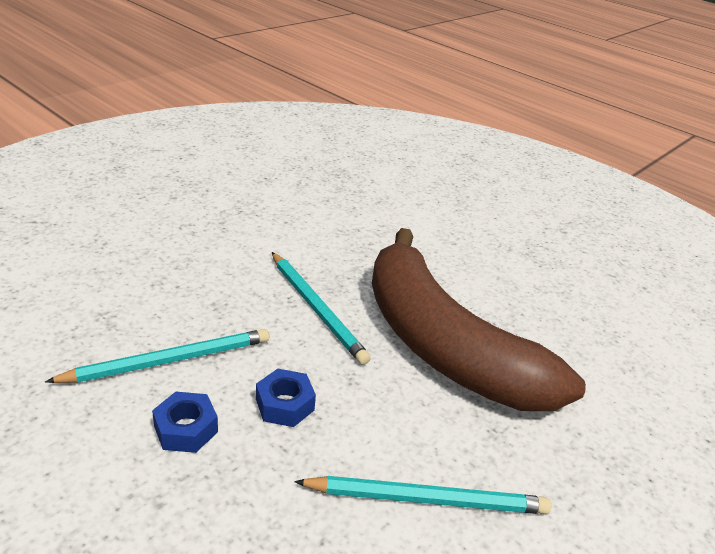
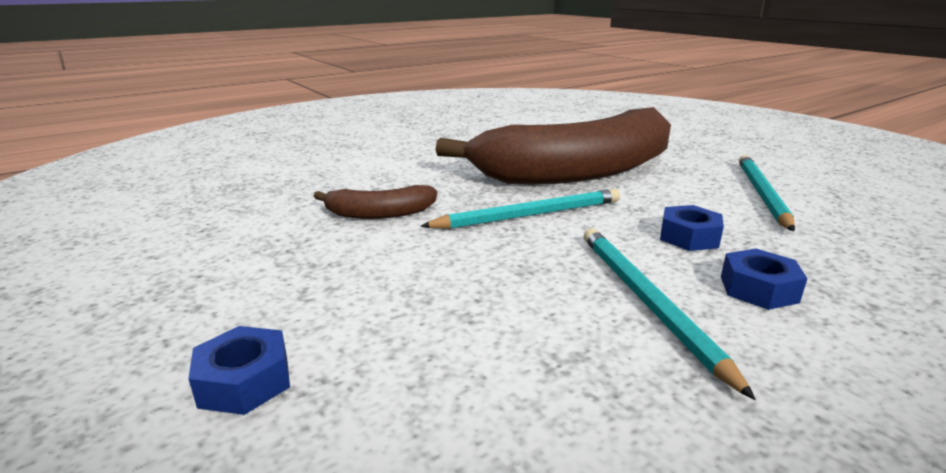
camera: 75 degrees left, 10 degrees down
(105, 222) = (244, 381): none -> blue nut
(303, 236) = (379, 213): none -> brown banana

